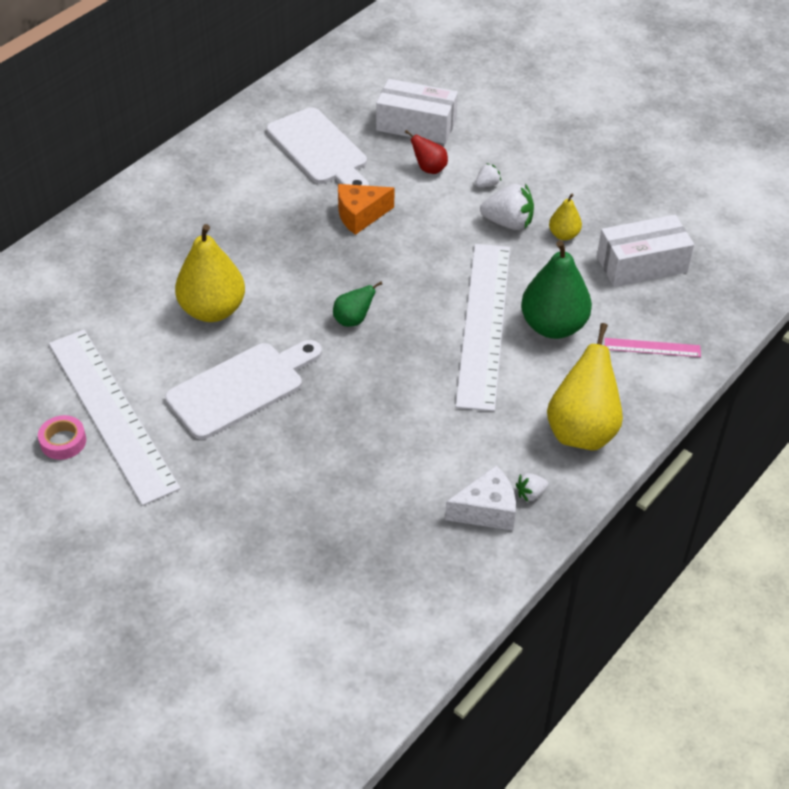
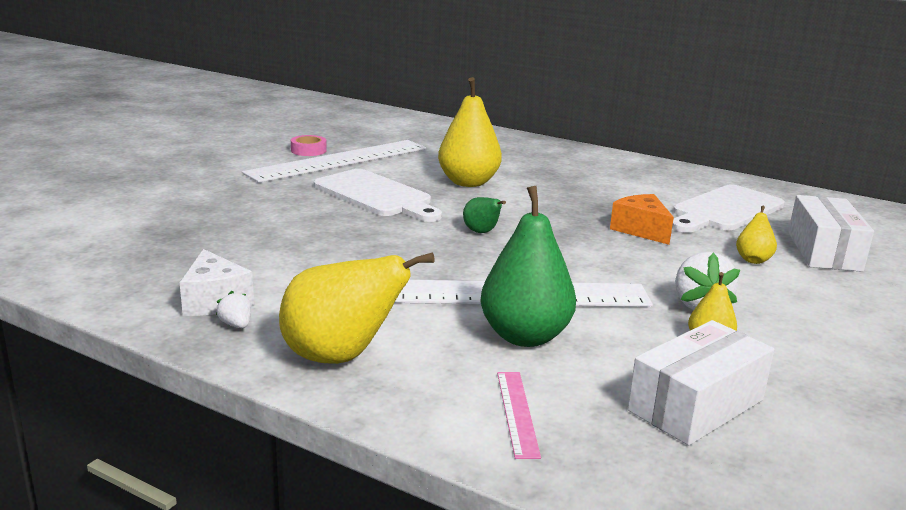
camera: 80 degrees right, 25 degrees down
(429, 169) = (753, 259): red pear -> yellow pear
(487, 184) = (760, 292): white strawberry -> none
(642, 264) = (696, 405): white box -> white box turned 75 degrees clockwise

